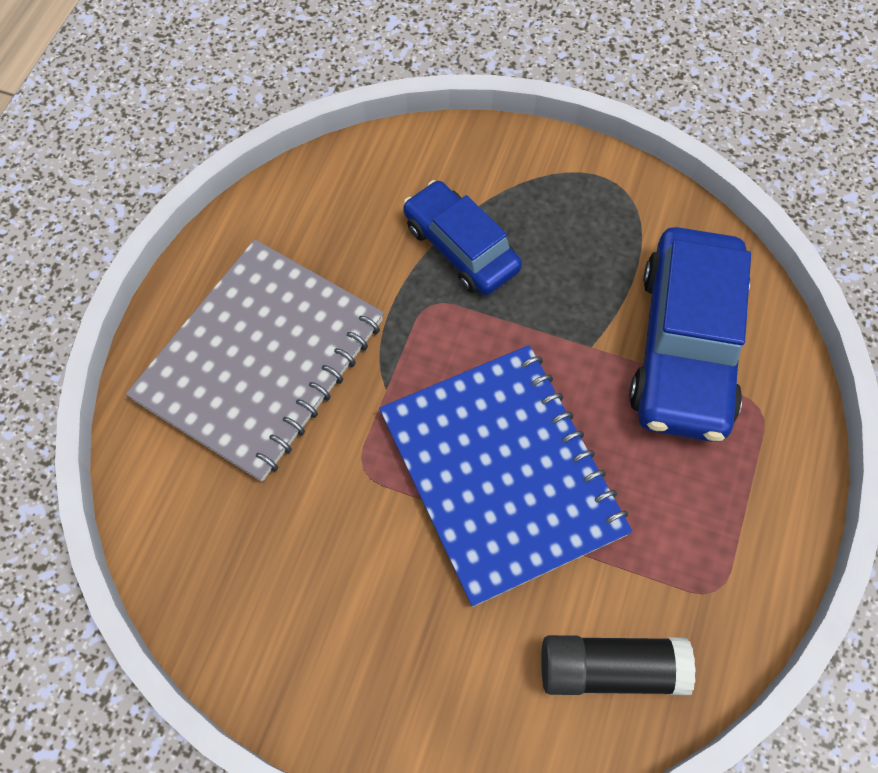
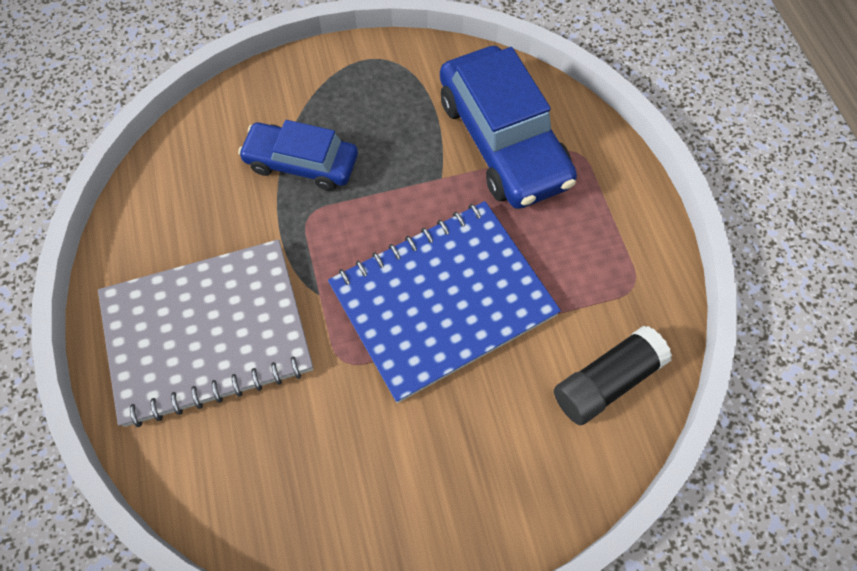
camera: 35 degrees left, 0 degrees up
(260, 360) = (207, 333): grey notebook -> grey notebook turned 75 degrees clockwise
(501, 473) = (442, 301): blue notebook -> blue notebook turned 60 degrees counterclockwise

